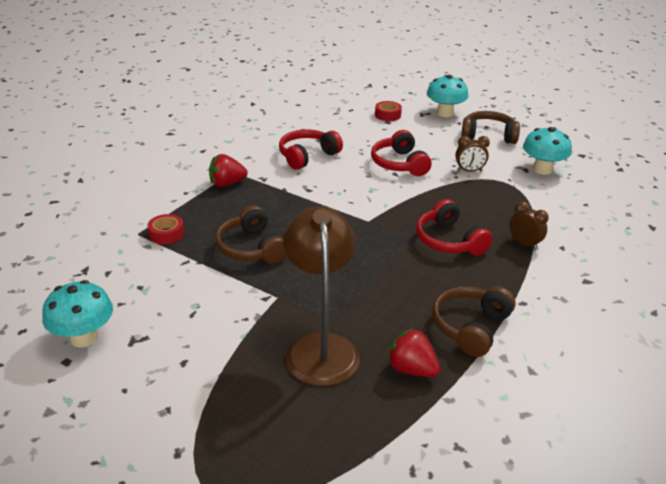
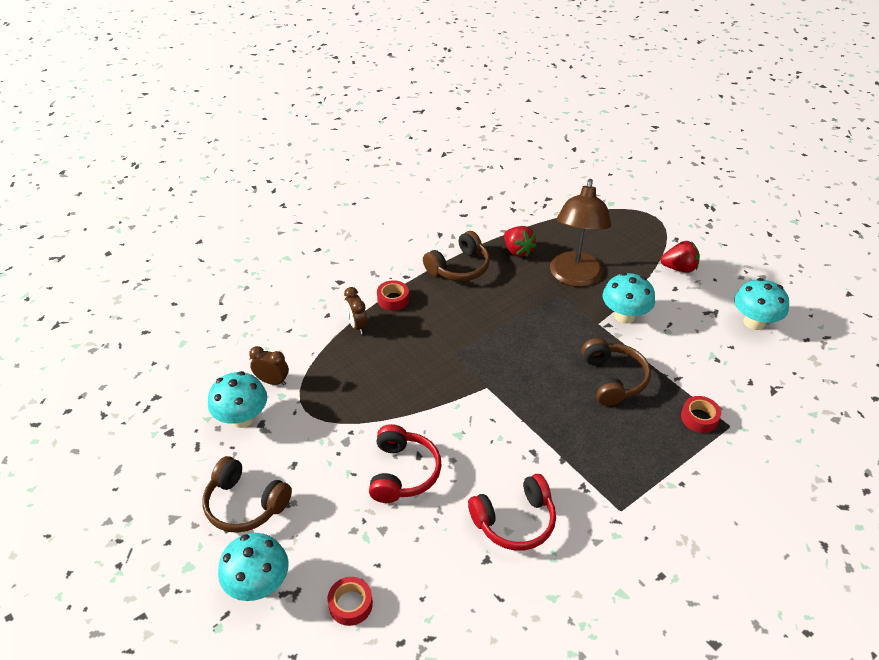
camera: 160 degrees left, 10 degrees up
(227, 183) = (630, 488): red strawberry -> red strawberry (679, 268)
(248, 311) = (624, 316): none -> turquoise mushroom
(449, 241) = (422, 344): red headphones -> none
(469, 171) = (328, 437): brown clock -> brown clock (272, 381)
(513, 275) = (393, 299): none -> red tape

